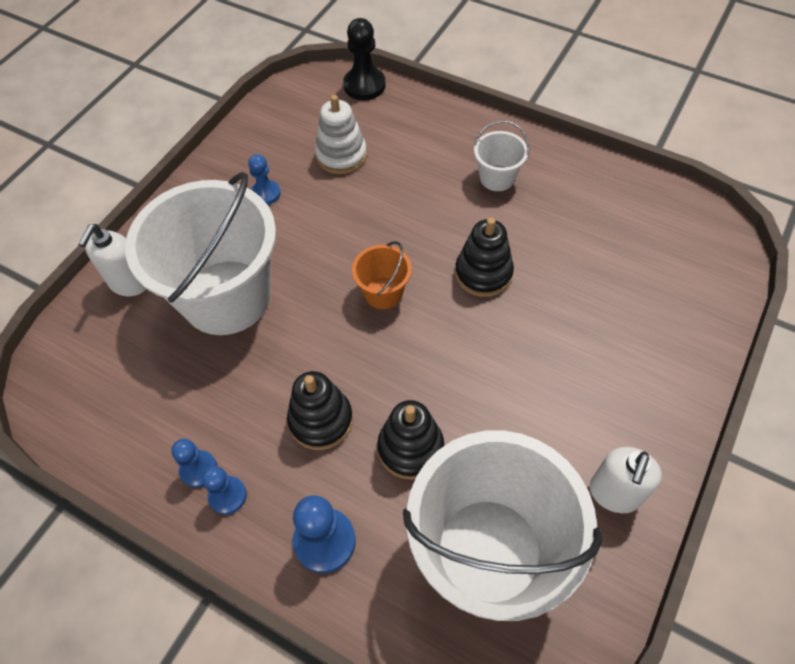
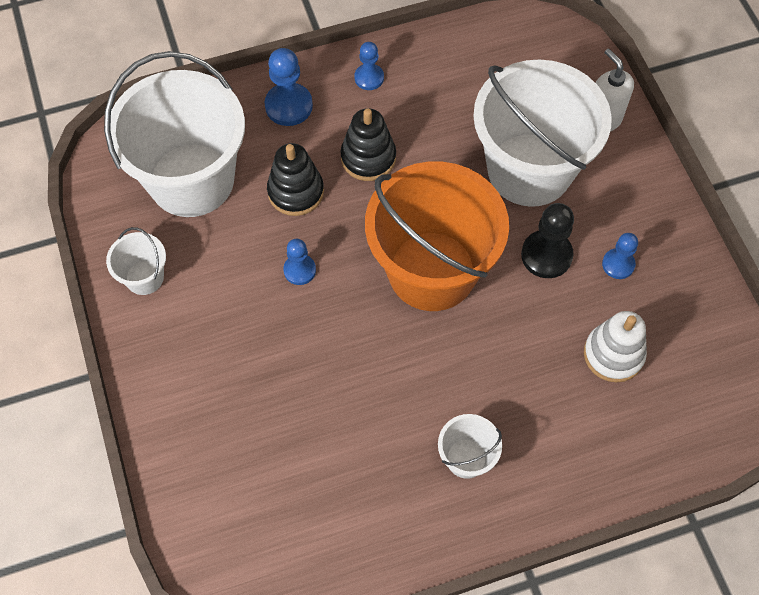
camera: 130 degrees right, 5 degrees up
(198, 469) = (402, 74): blue pawn -> blue pawn (299, 270)
(364, 85) = (698, 450): black pawn -> black pawn (546, 255)
(383, 293) = (432, 271): orange bucket -> orange bucket, size x2.32
(483, 273) = (380, 354): black stacking toy -> none
(614, 493) = (144, 277): white soap dispenser -> white bucket

